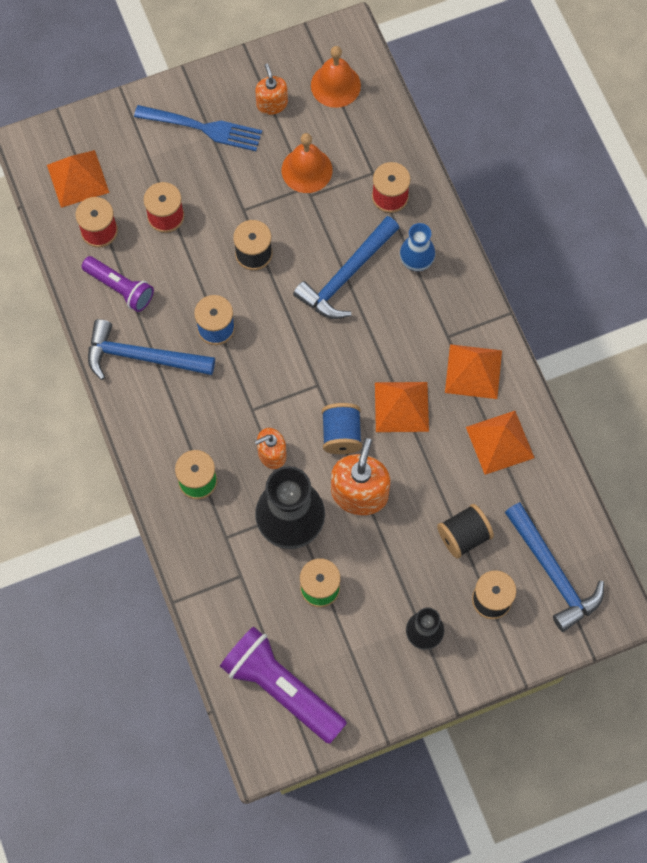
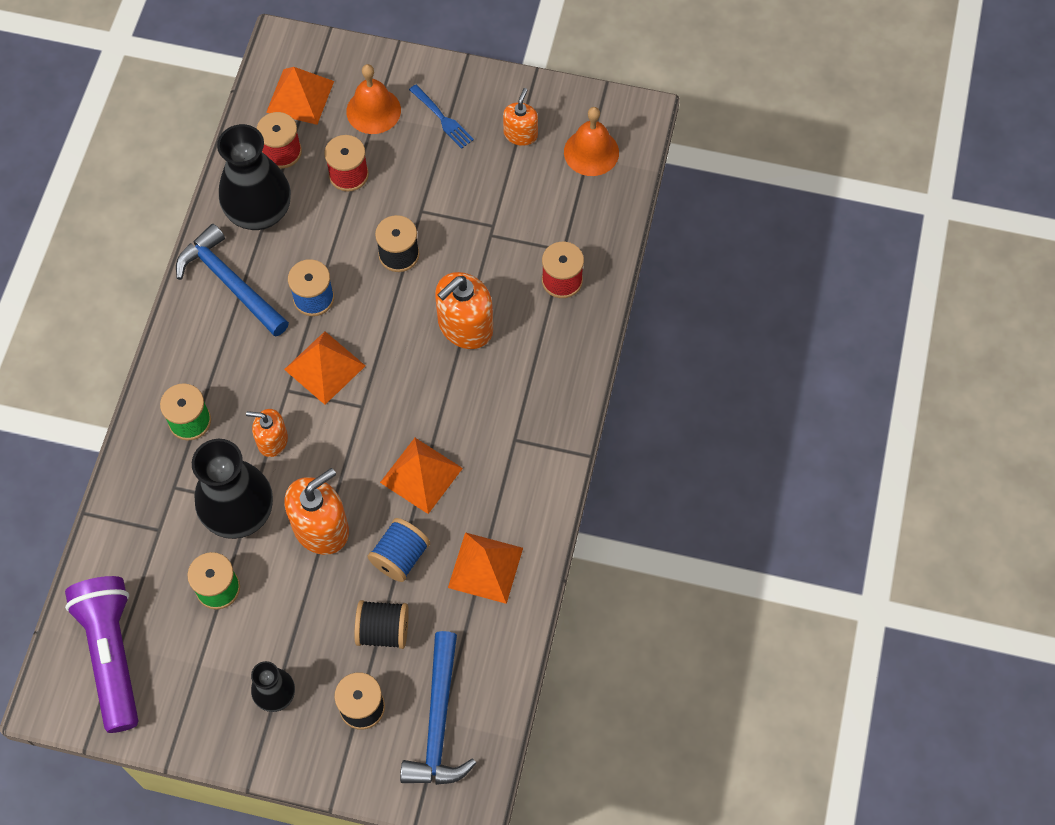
camera: 35 degrees right, 5 degrees down
(120, 288) = (259, 212): purple flashlight -> black vase
(202, 128) = (442, 118): blue fork -> blue fork, size x0.63
(307, 170) = (505, 210): orange bell -> orange bell (373, 110)
(341, 434) = (347, 464): blue spool -> blue spool (400, 557)
(346, 276) = (465, 326): blue hammer -> orange soap dispenser
(416, 260) = (540, 352): blue vase -> none
(473, 371) = (512, 486): orange pyramid -> orange pyramid (324, 367)

